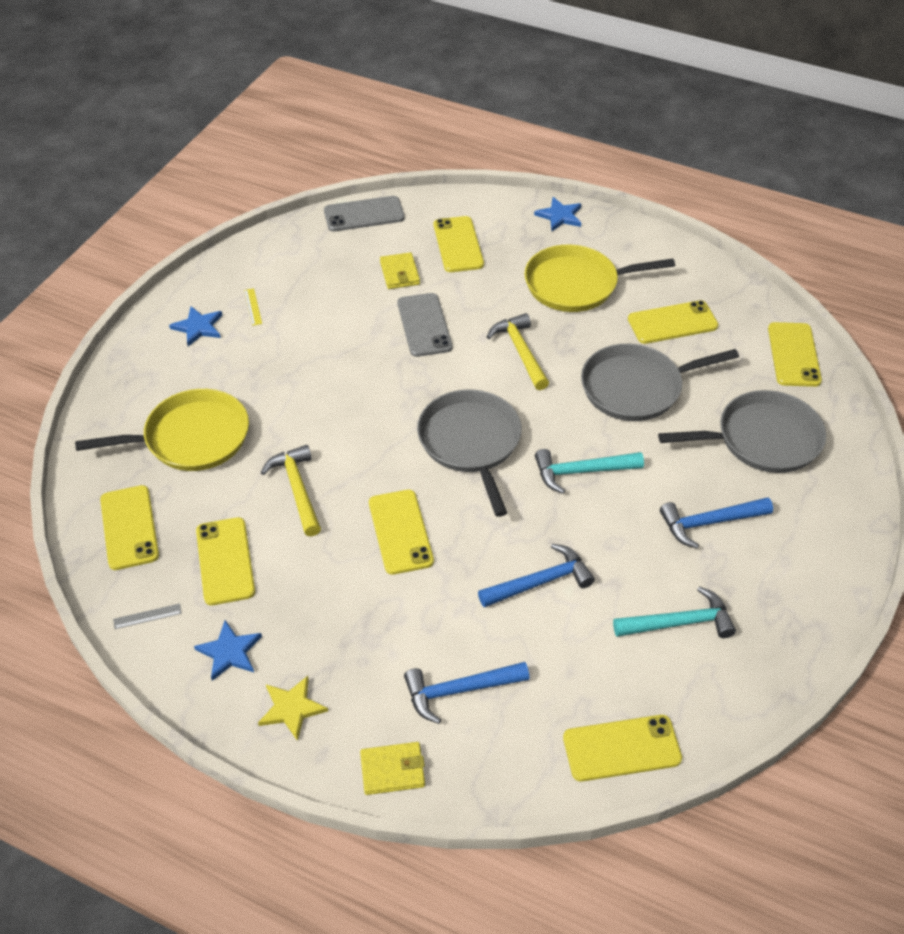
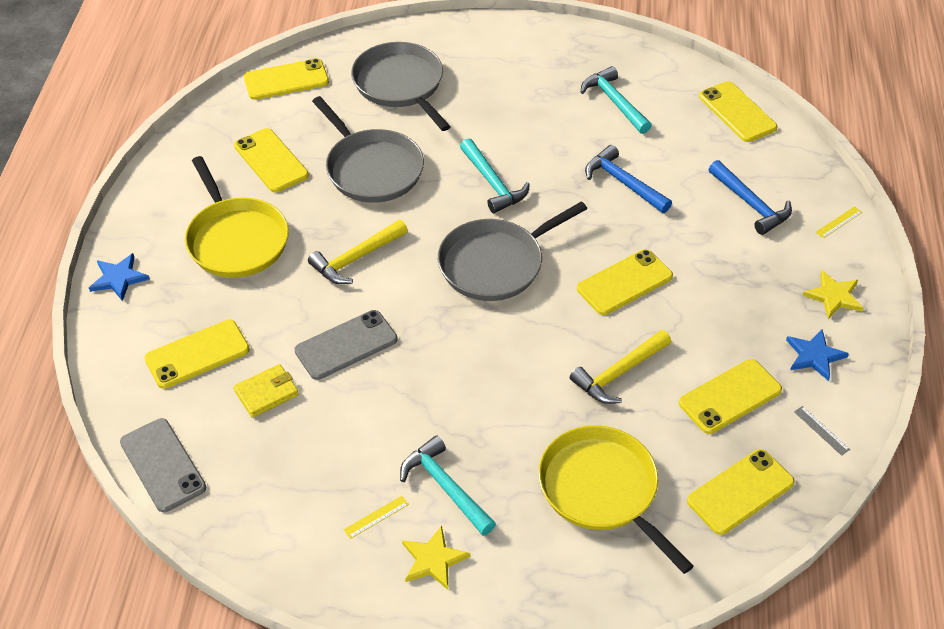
camera: 110 degrees left, 0 degrees up
(198, 327) = (433, 560): blue star -> yellow star
(254, 348) = (445, 487): none -> turquoise hammer
(392, 770) = (839, 222): yellow wallet -> yellow ruler
(709, 523) = (508, 101): blue hammer -> none

